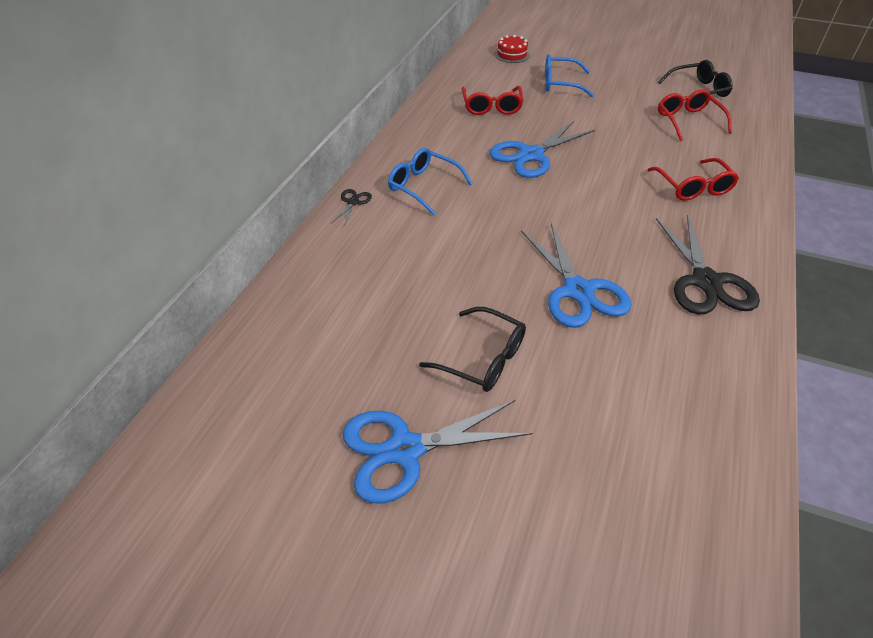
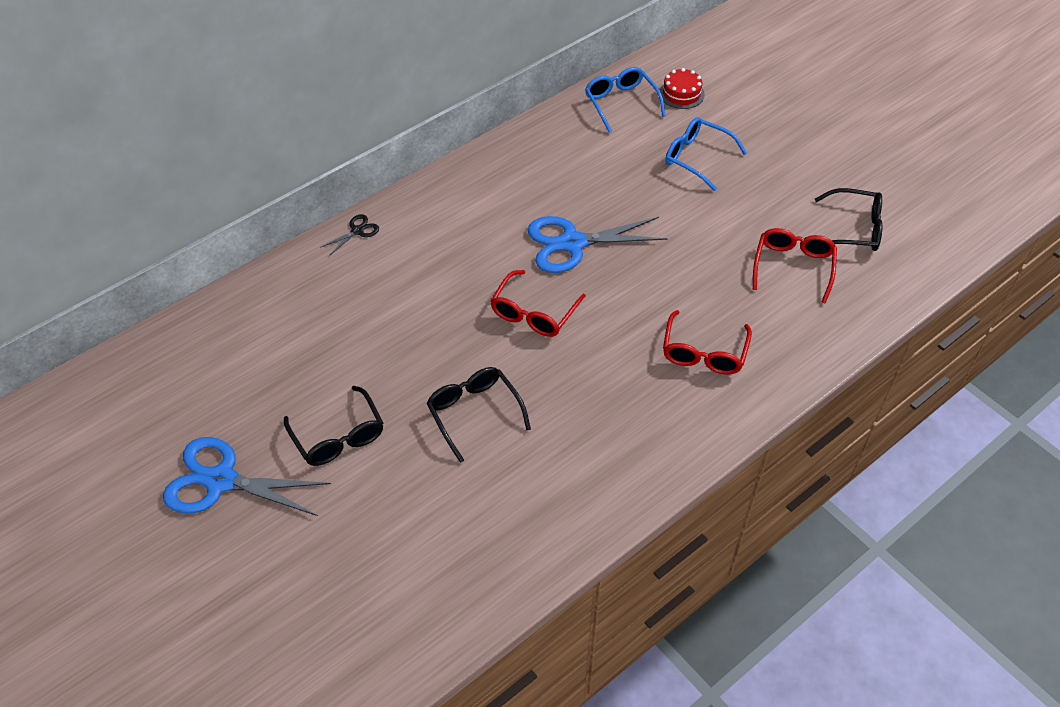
camera: 30 degrees right, 5 degrees up
(423, 186) = (435, 239): blue glasses -> blue glasses (621, 103)
(491, 107) = (589, 163): red glasses -> red glasses (534, 313)
(578, 291) = (474, 413): blue scissors -> black glasses
(705, 282) = (601, 459): black scissors -> none

